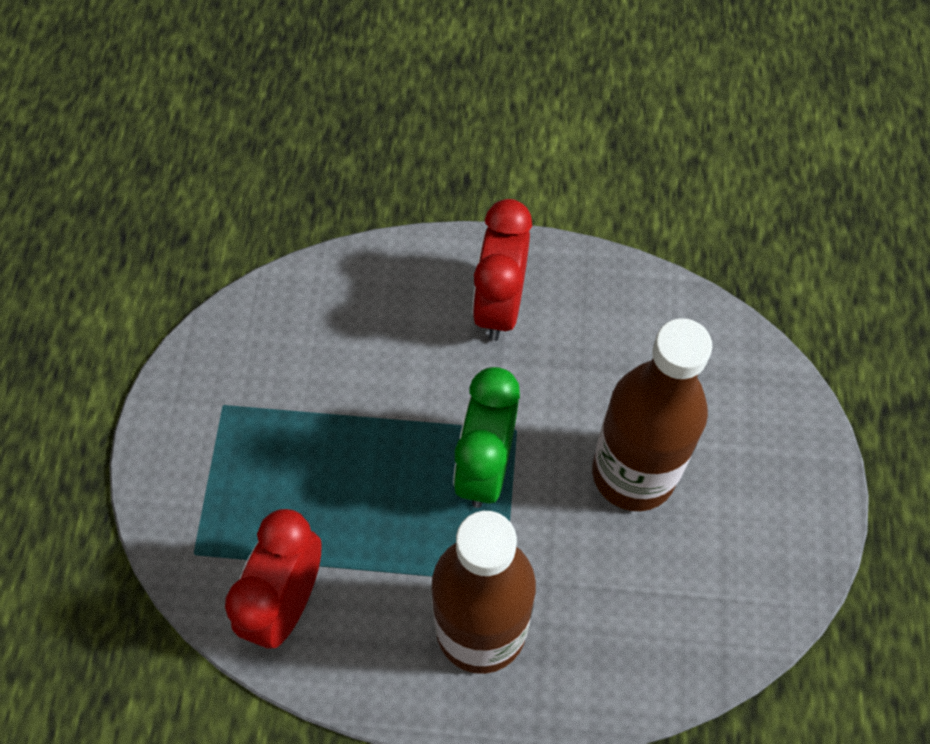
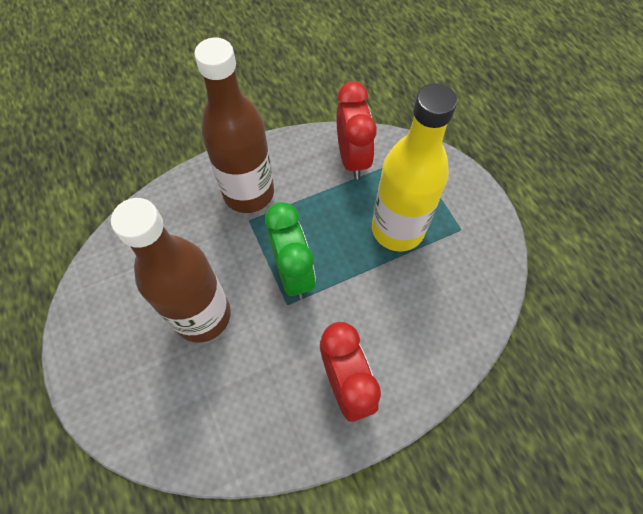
camera: 150 degrees right, 0 degrees up
(306, 450) = (397, 229): none -> yellow bottle

